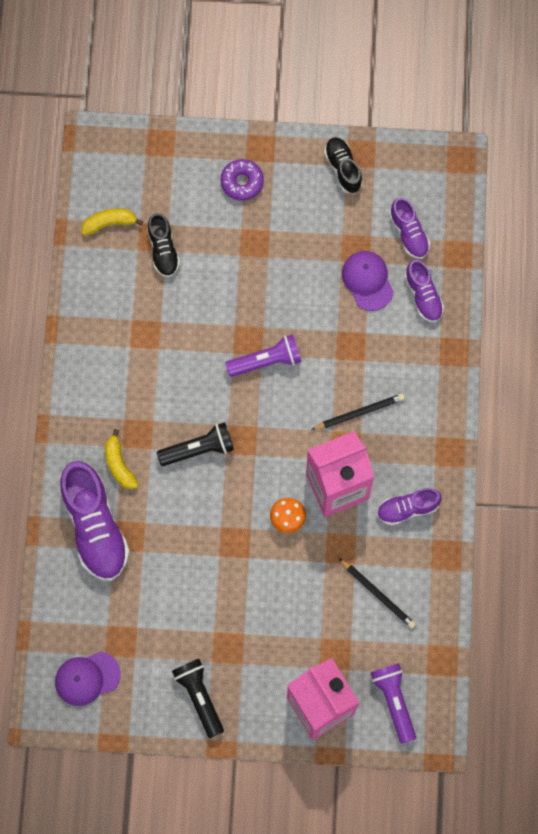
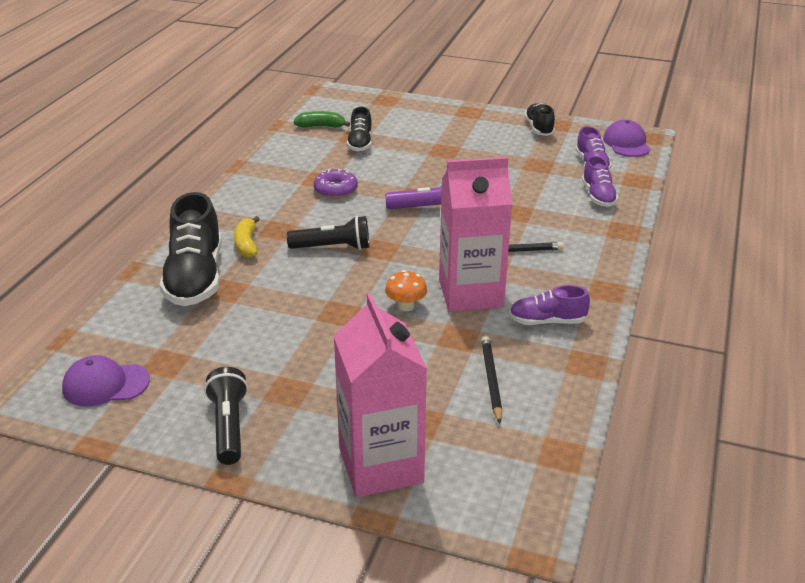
camera: 15 degrees right, 40 degrees down
(95, 526) = (195, 278): purple shoe -> black shoe
(109, 223) = (321, 126): yellow banana -> green banana
(242, 182) = (446, 123): purple donut -> purple donut (336, 190)
(367, 281) = (544, 181): purple cap -> purple cap (626, 143)
(377, 594) = (491, 380): black pencil -> black pencil turned 150 degrees counterclockwise
(394, 701) = (483, 481): purple flashlight -> none

